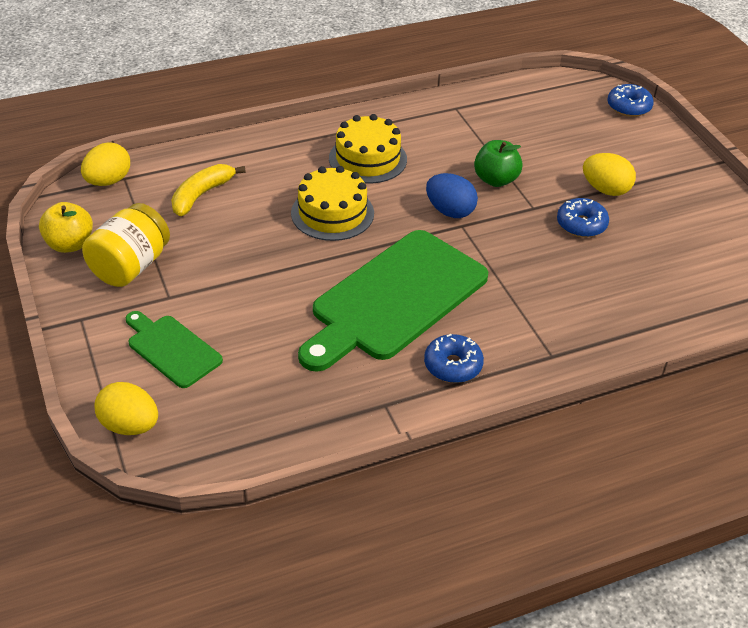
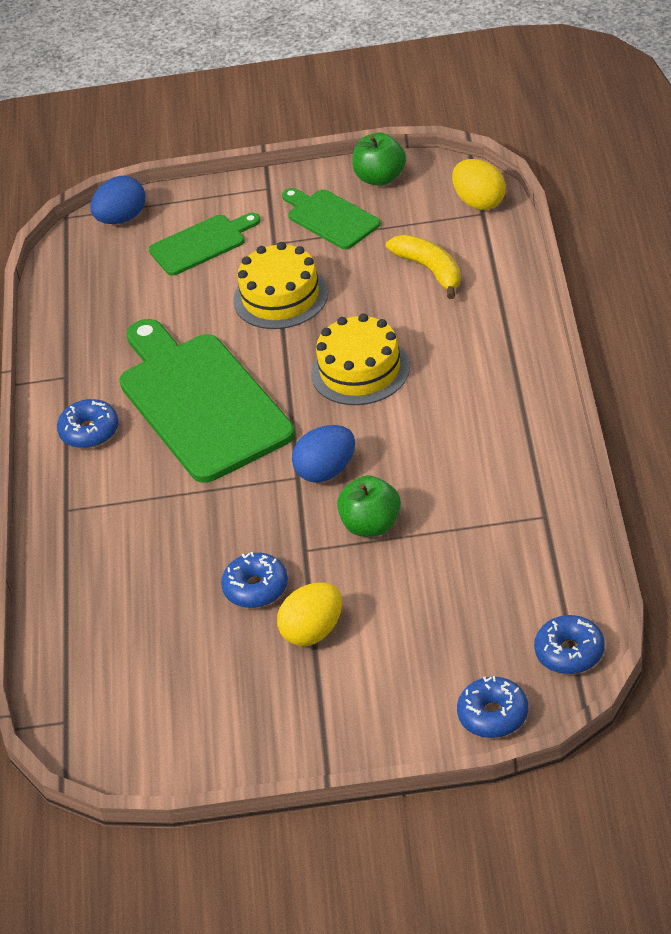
camera: 115 degrees right, 0 degrees up
(70, 244) = (380, 178): yellow apple -> green apple
(130, 266) = (330, 218): yellow jar -> green cutting board
(130, 425) = (122, 218): yellow egg -> blue egg
(367, 159) = (454, 412): yellow cake -> yellow cake (280, 297)
(565, 86) = (570, 652): none -> blue donut

